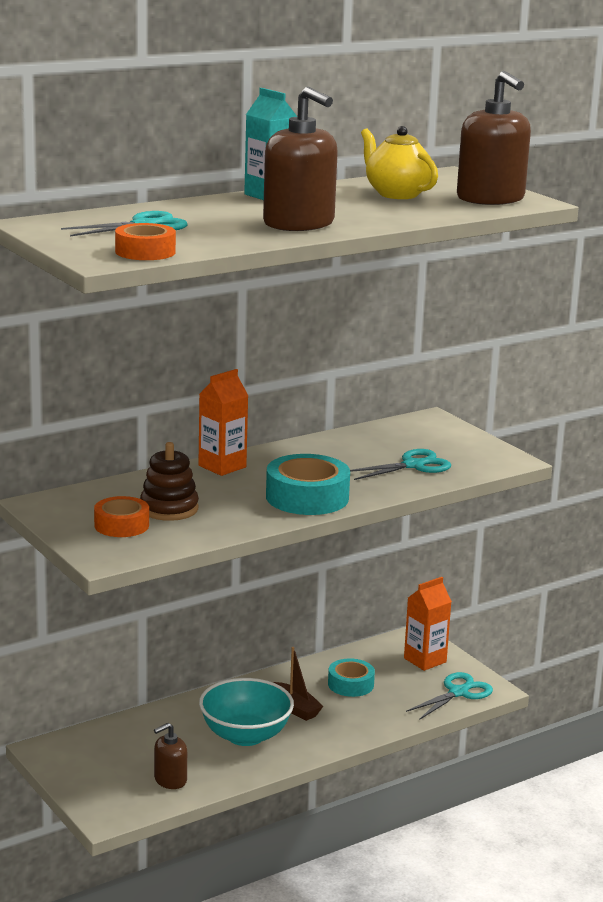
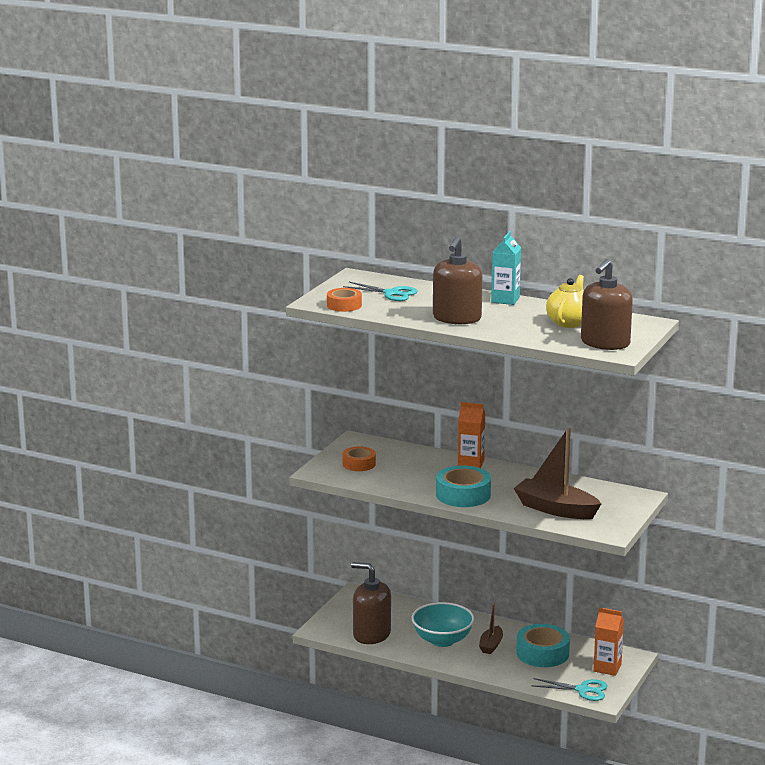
camera: 60 degrees right, 0 degrees up
(169, 509) = (395, 468): brown stacking toy -> none
(170, 780) = (371, 634): brown soap dispenser -> brown soap dispenser, size x1.87
(350, 684) = (542, 653): turquoise tape -> turquoise tape, size x1.59
(413, 465) = (555, 509): turquoise scissors -> brown boat

